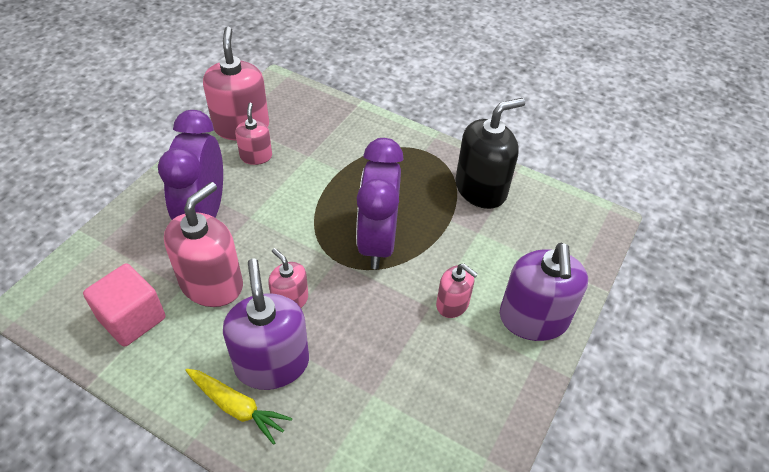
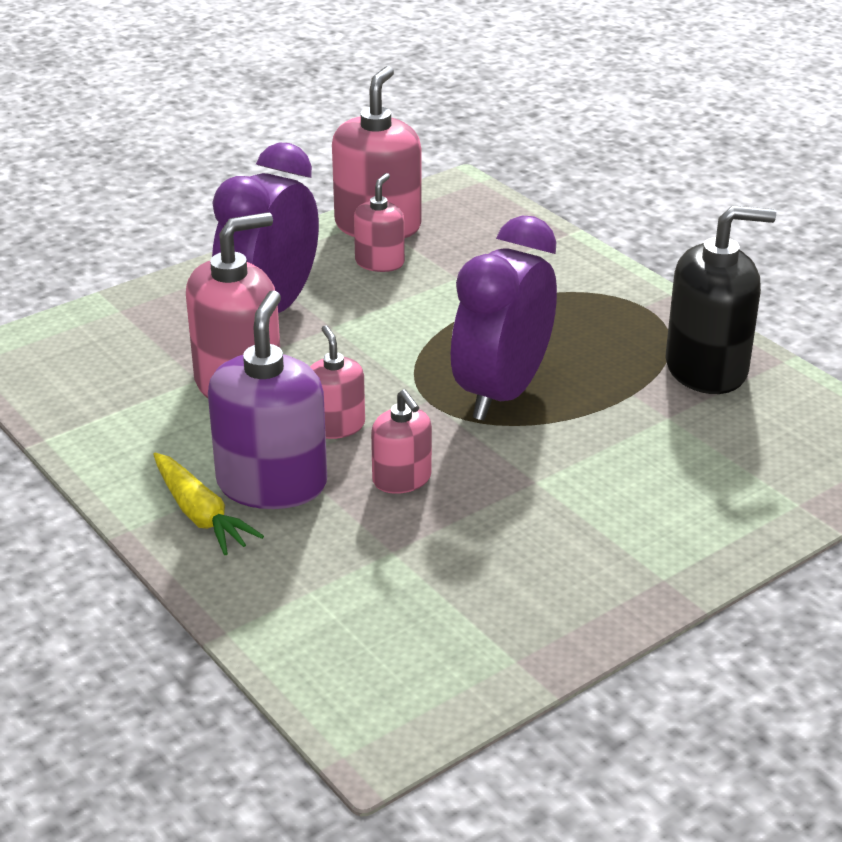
camera: 25 degrees right, 15 degrees down
(132, 318) = (116, 395): pink cube -> none
(452, 304) = (573, 486): pink soap dispenser -> pink soap dispenser (402, 479)
(533, 319) = (691, 533): purple soap dispenser -> none

